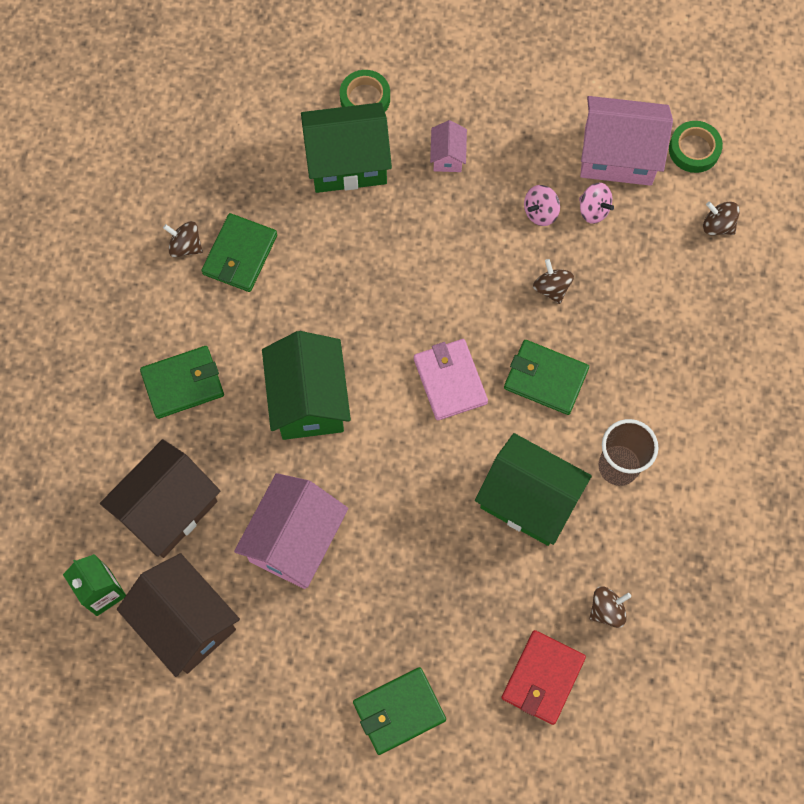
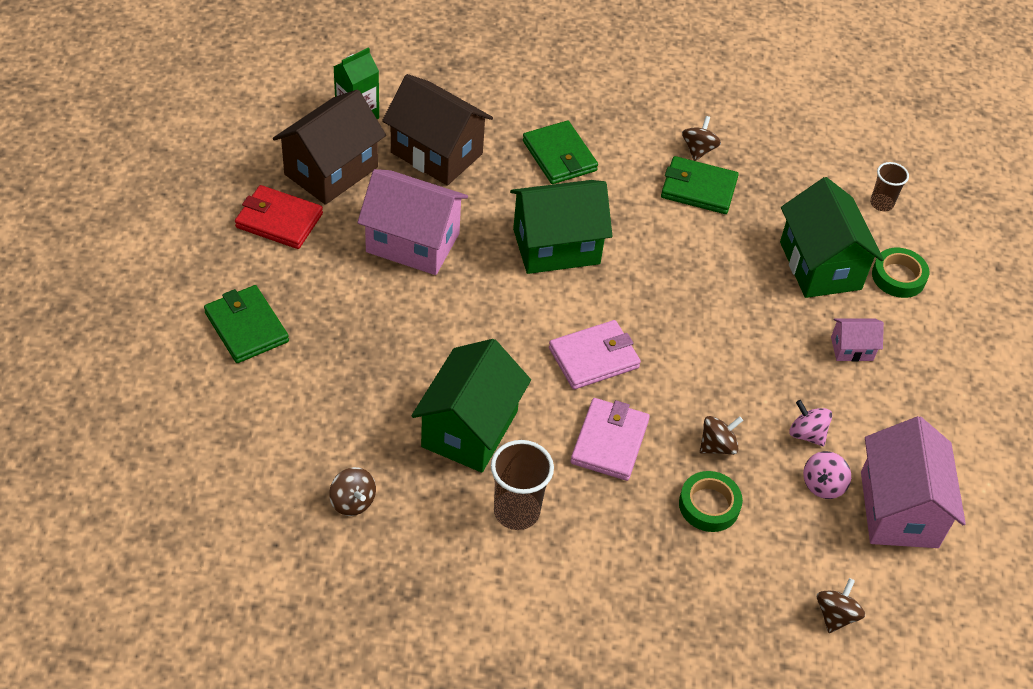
camera: 80 degrees right, 20 degrees down
(272, 92) = (881, 203): none -> brown cup
(542, 678) = (279, 444): red wallet -> red wallet (279, 220)
(545, 378) = (609, 442): green wallet -> pink wallet
(694, 149) = (930, 590): green tape -> green tape (709, 505)

